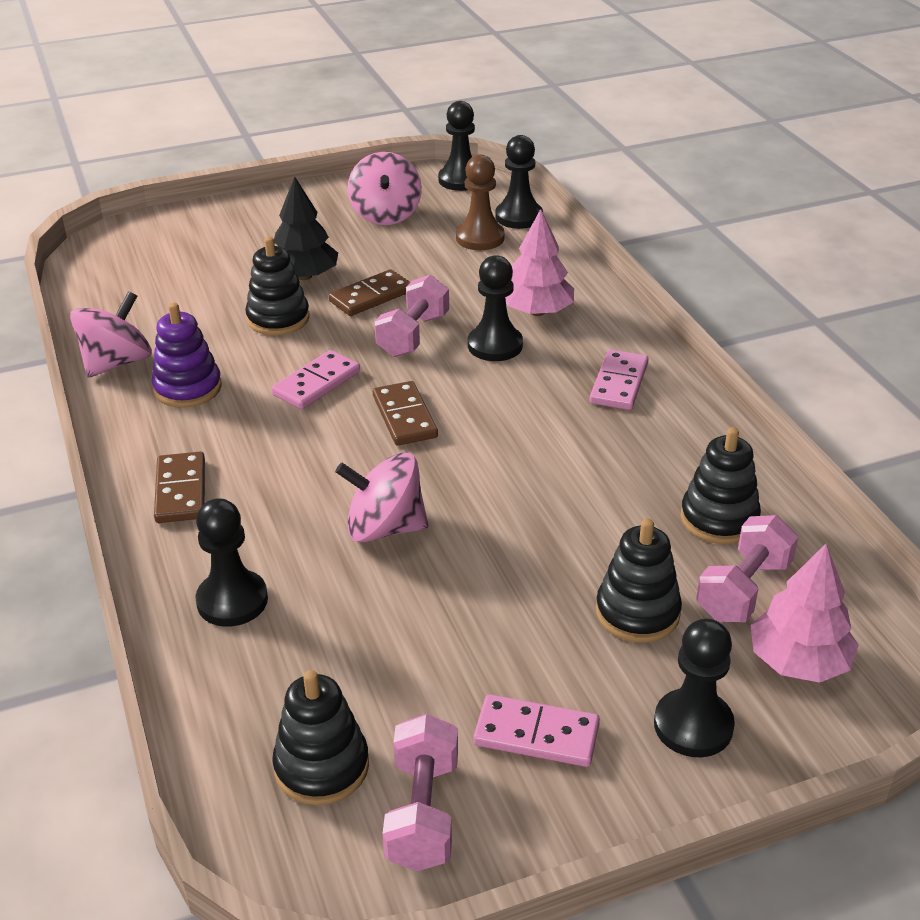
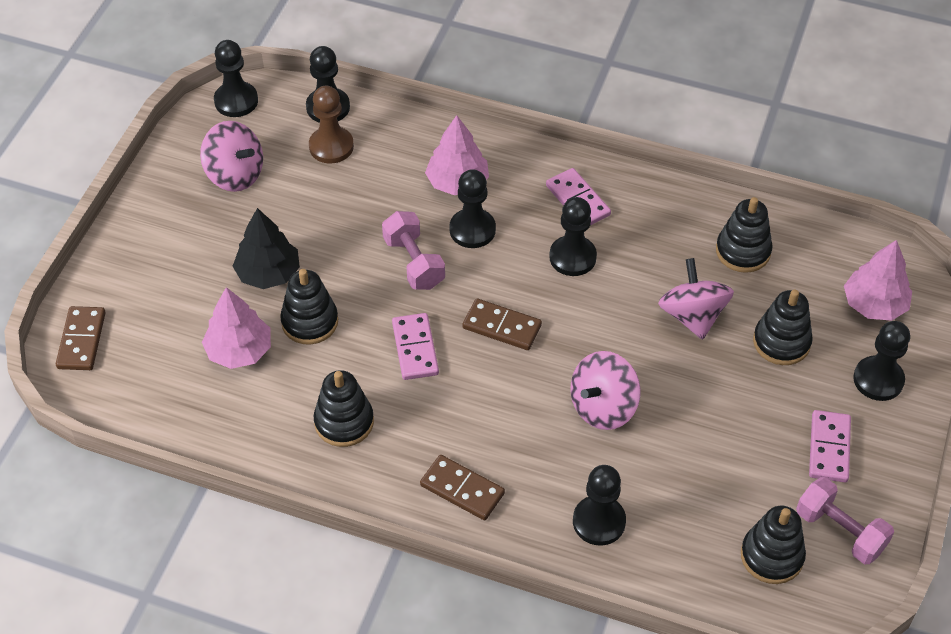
camera: 50 degrees left, 15 degrees up
(117, 363) = (265, 446): pink spinning top -> pink spinning top (692, 316)
(188, 388) = (344, 422): purple stacking toy -> black stacking toy
(205, 303) = (239, 351): none -> pink tree
(371, 296) = (339, 254): brown domino -> brown domino (82, 340)
(536, 734) = (829, 448): pink domino -> pink domino turned 45 degrees counterclockwise
(546, 415) = (572, 257): none -> black pawn
(743, 590) = (806, 285): pink dumbbell -> none

